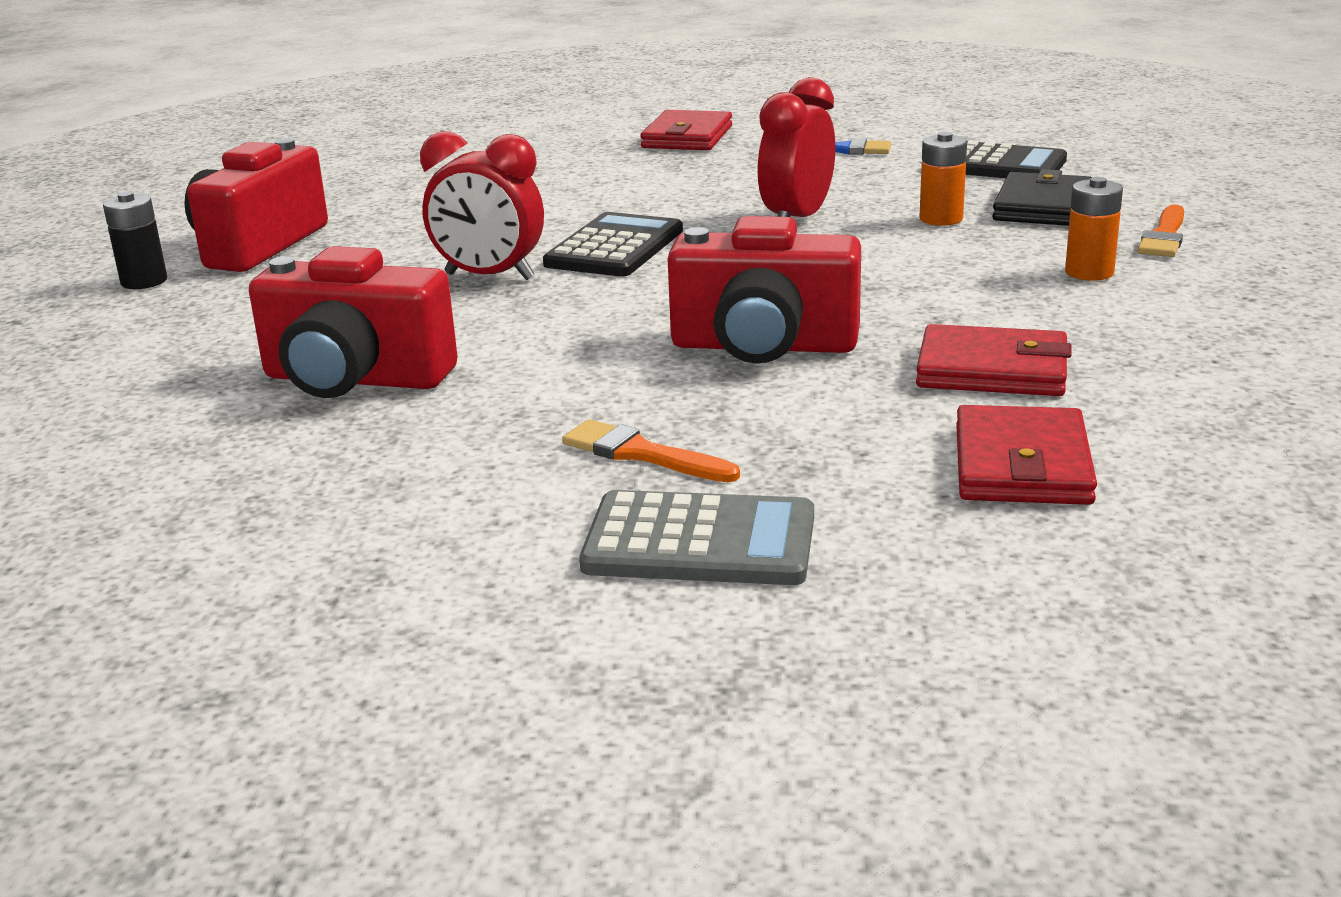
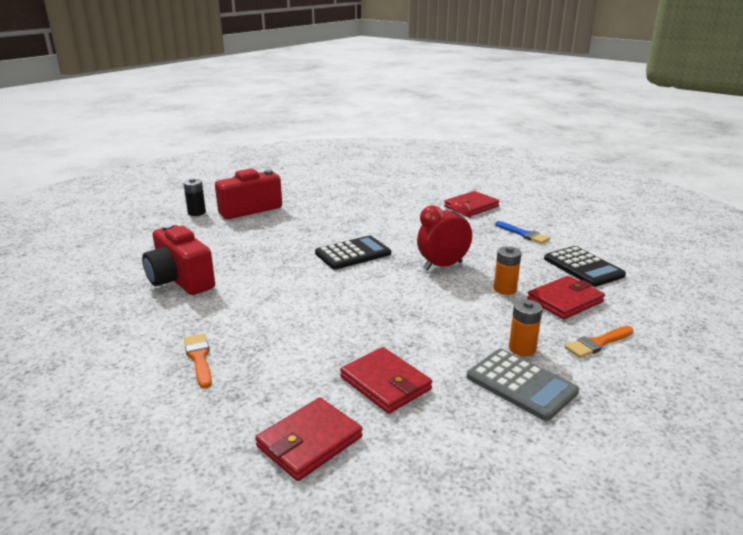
camera: 35 degrees right, 0 degrees up
(489, 277) = (291, 251): red clock -> none
(700, 541) = (147, 410): grey calculator -> grey calculator (521, 384)
(763, 346) = (322, 327): red camera -> none
(1042, 207) = (565, 301): black wallet -> red wallet

